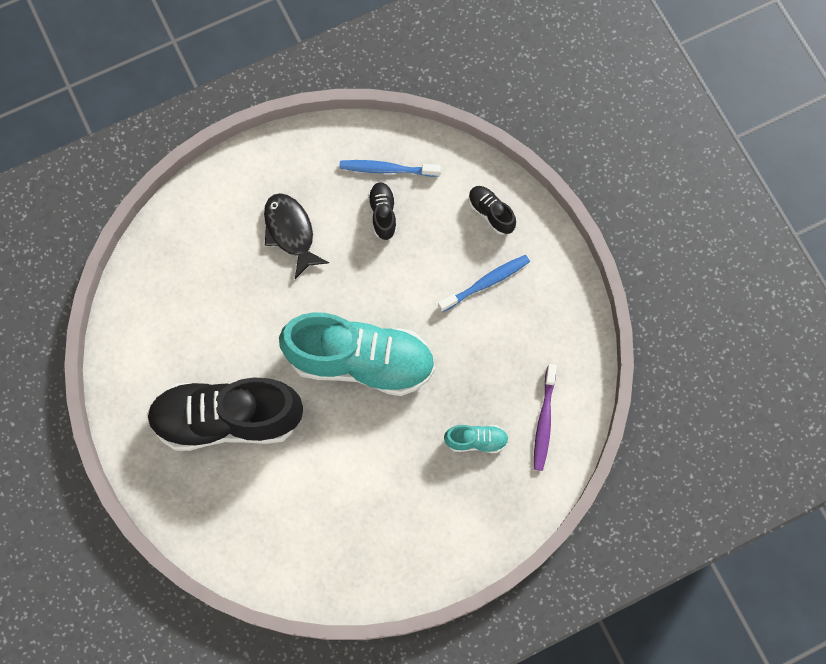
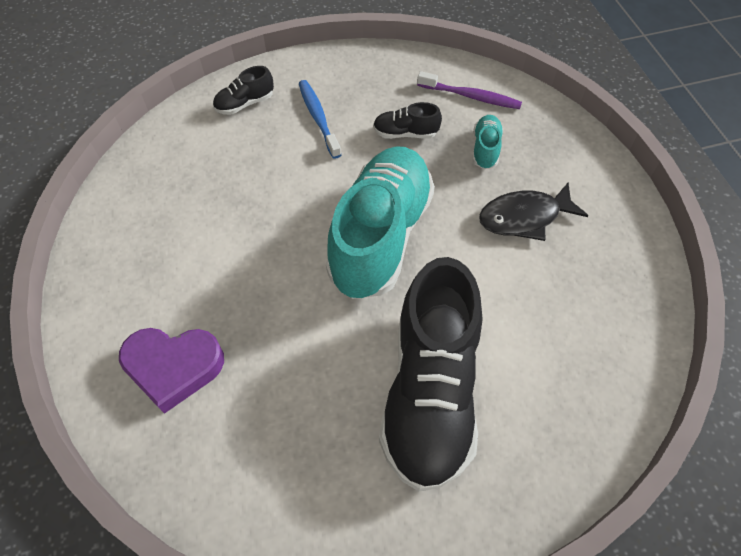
camera: 80 degrees left, 15 degrees down
(221, 235) = (173, 367): none -> purple heart
(290, 232) = (199, 285): black fish -> black fish (524, 217)
(383, 214) = (211, 192): black shoe -> black shoe (405, 133)
(387, 169) = (160, 180): blue toothbrush -> none

